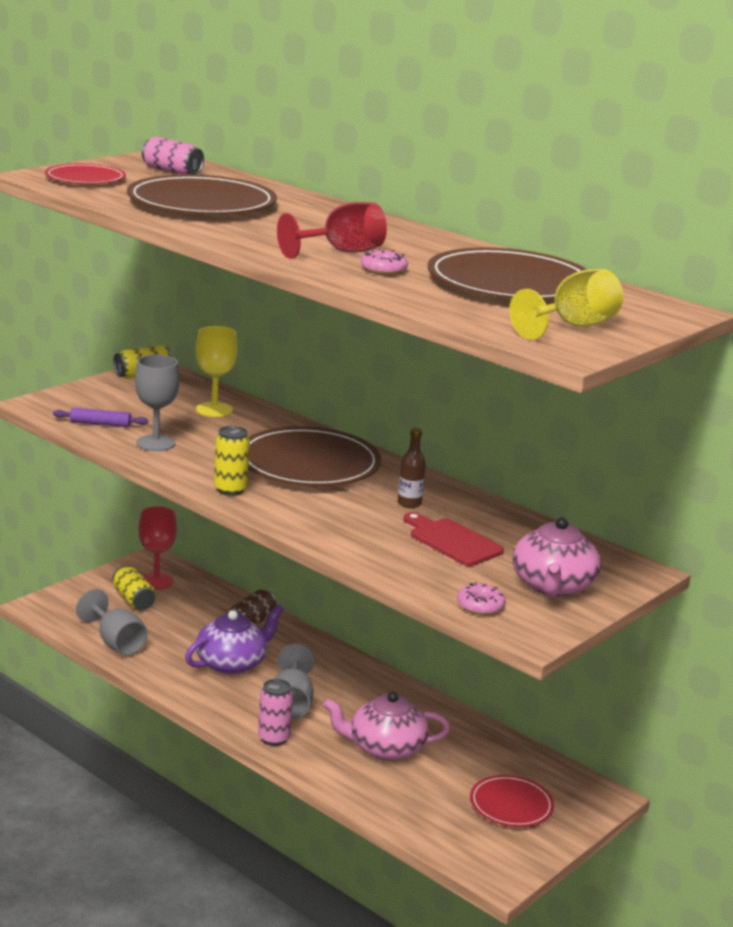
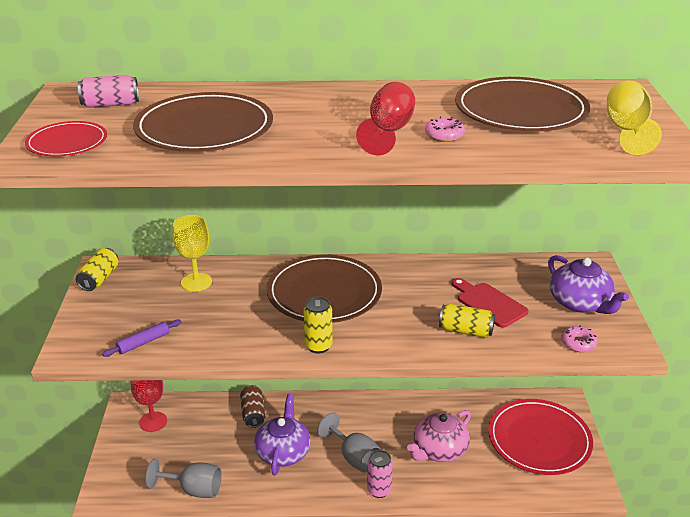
camera: 40 degrees left, 10 degrees up
(133, 600) = (158, 447): yellow can -> yellow can (466, 331)
(155, 443) = (208, 336): grey goblet -> none
(409, 503) = (424, 289): brown bottle -> none
(452, 541) = (489, 303): red cutting board -> red cutting board turned 45 degrees clockwise
(511, 805) = (539, 439): red plate -> red plate, size x1.80
(553, 586) = (580, 303): pink teapot -> purple teapot

